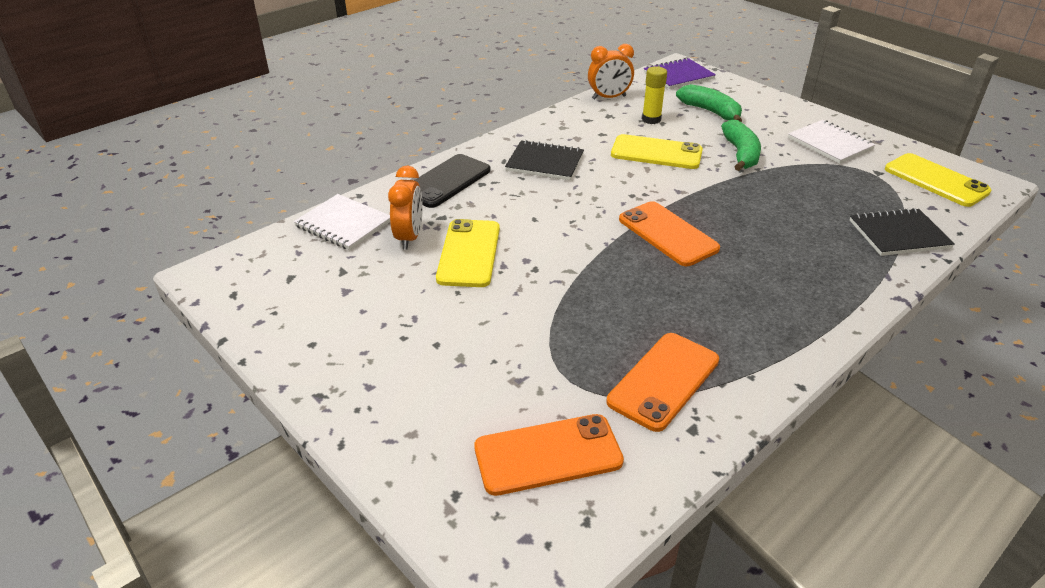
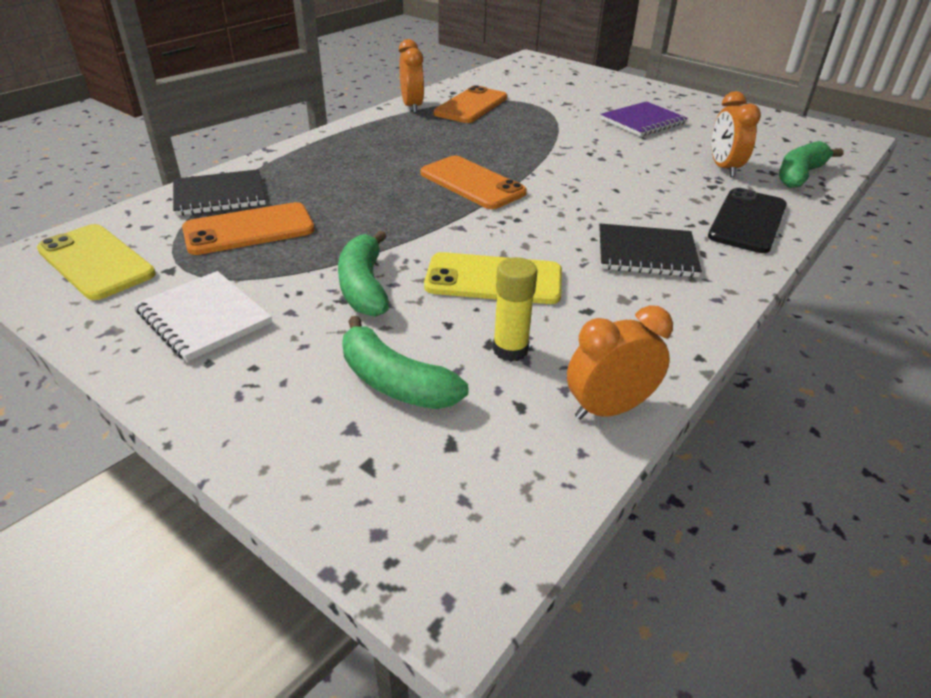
camera: 170 degrees right, 0 degrees up
(343, 224) = (800, 175): white notebook -> green banana
(469, 253) = (656, 160): yellow phone -> none
(548, 455) = (534, 83): orange phone -> orange phone (249, 229)
(678, 75) = (458, 523): purple notebook -> purple notebook (643, 121)
(752, 384) = (412, 107): none -> orange clock

